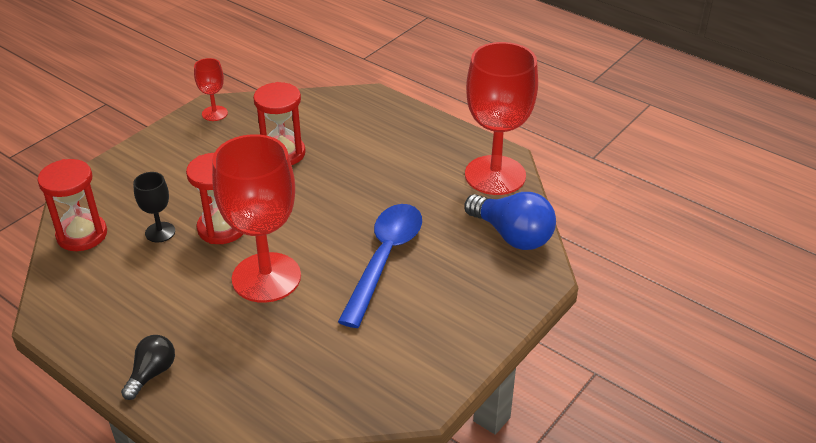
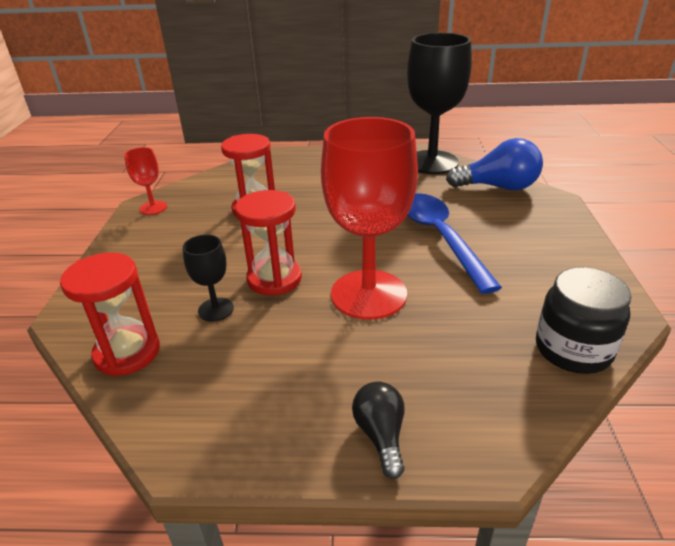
camera: 35 degrees left, 5 degrees down
(339, 400) = (573, 349): none -> black jar
(495, 175) = (431, 162): red goblet -> black goblet

